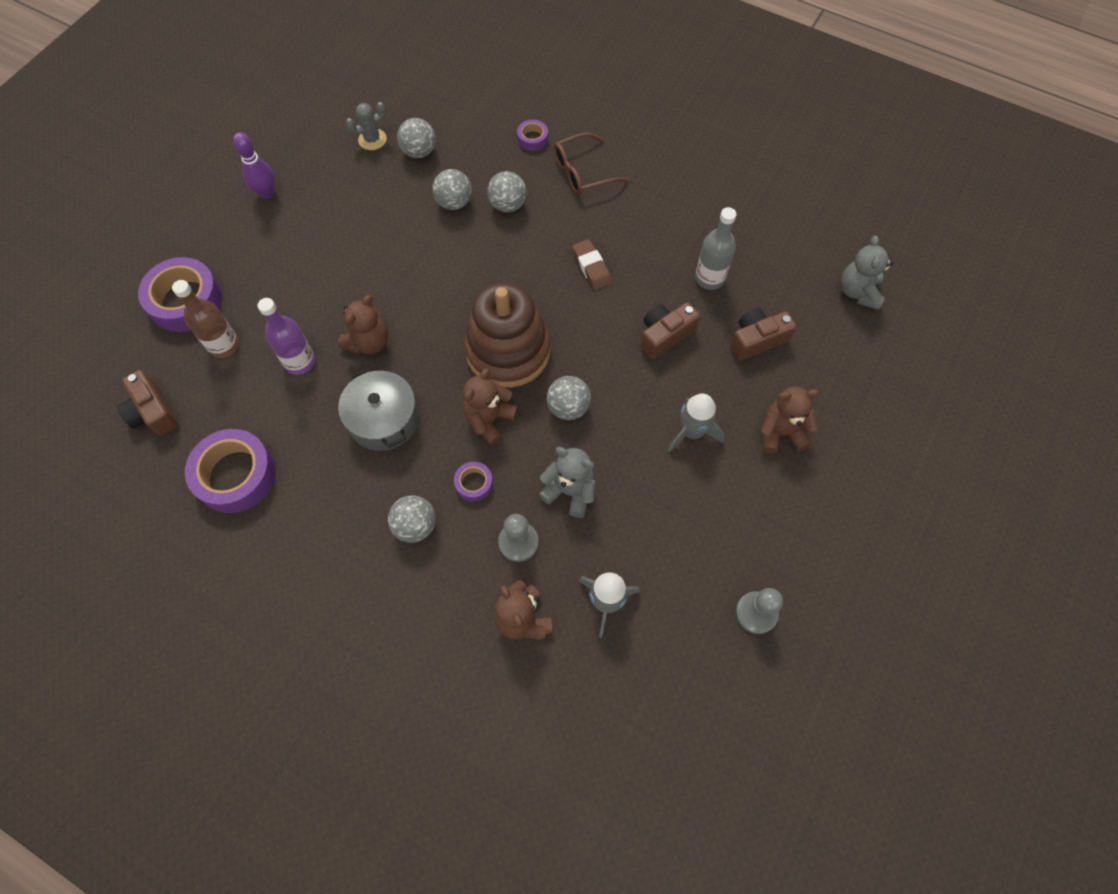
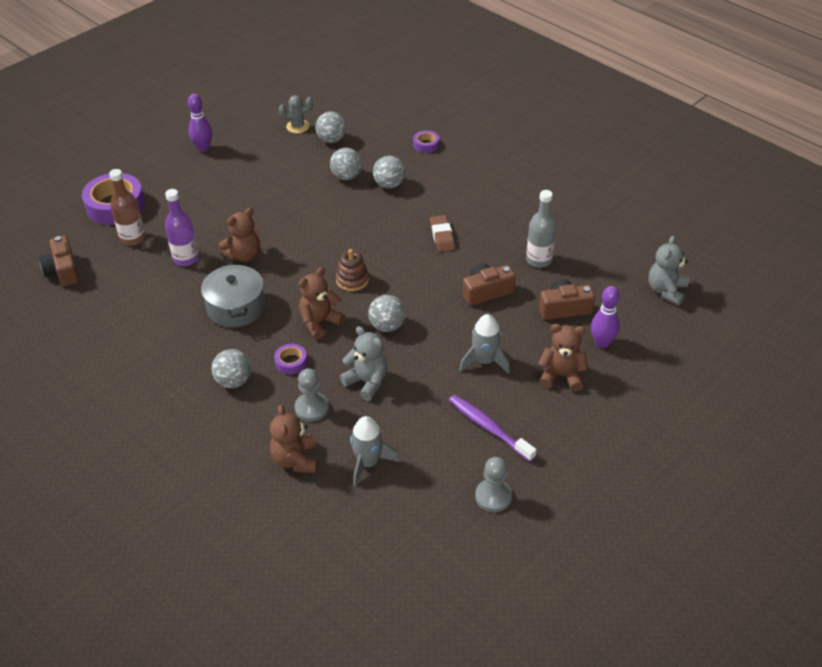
camera: 15 degrees right, 20 degrees down
(236, 475) = (108, 322): purple tape -> none
(508, 351) = (352, 280): brown stacking toy -> brown stacking toy, size x0.46
(582, 172) = (459, 173): brown glasses -> none
(723, 521) = (489, 427): none -> purple toothbrush
(811, 378) = (602, 343): none -> purple bowling pin

